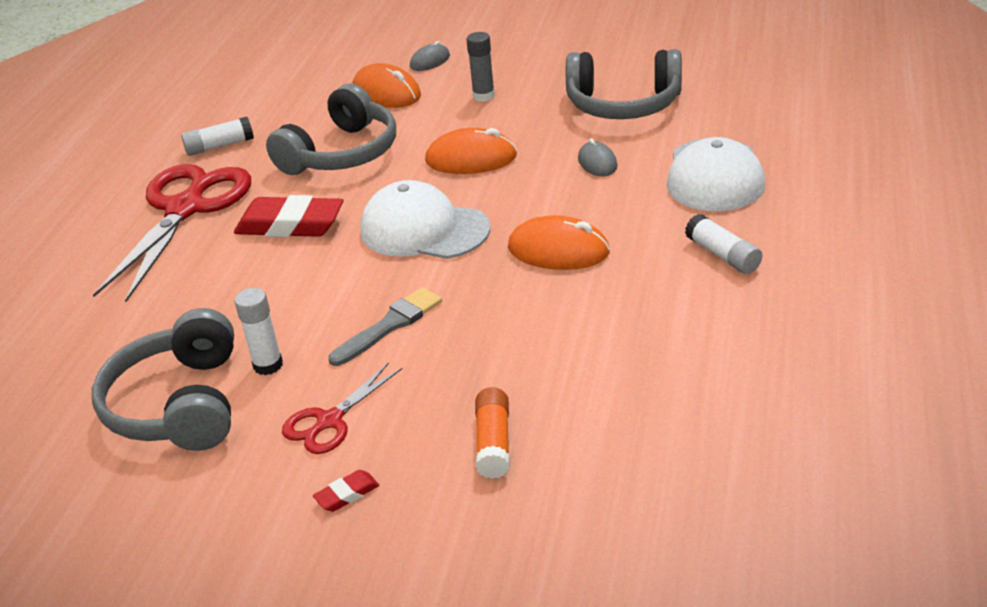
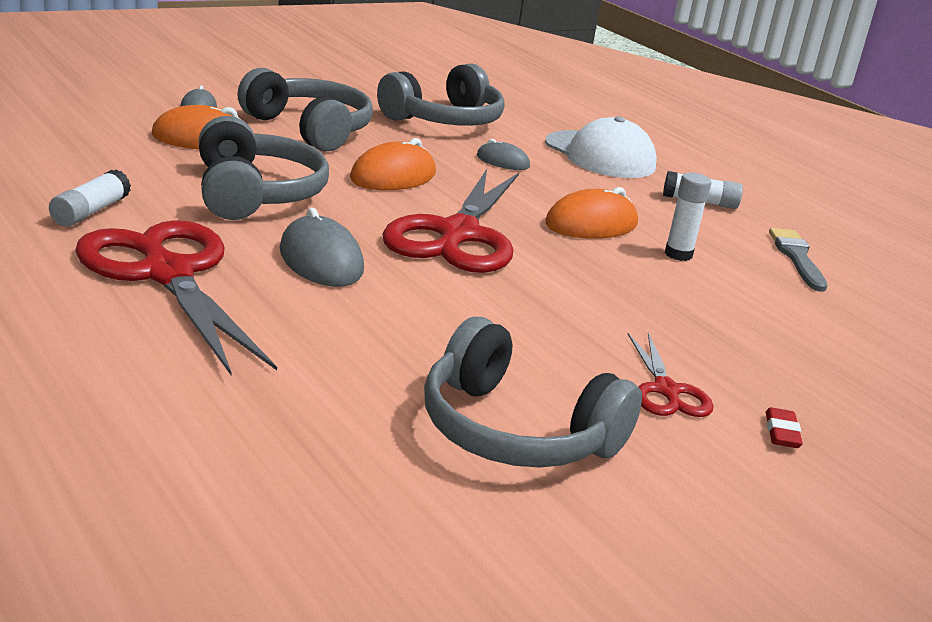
camera: 55 degrees left, 10 degrees down
(268, 365) = (531, 371): white glue stick -> white glue stick (678, 254)
(290, 225) = (321, 260): red eraser -> grey mouse
(390, 325) = (571, 309): grey brush -> grey brush (797, 258)
(424, 230) = (458, 235): white cap -> red scissors
(483, 96) = (309, 129): grey glue stick -> grey headphones
(493, 443) = (799, 358): orange glue stick -> none

